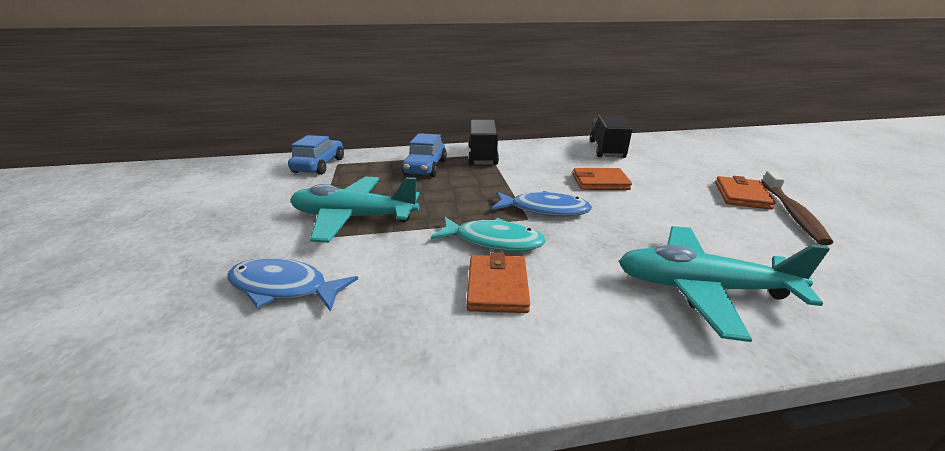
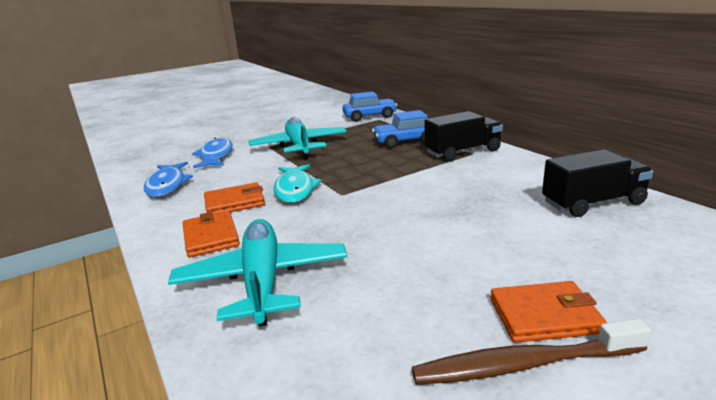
camera: 70 degrees right, 5 degrees down
(545, 210) = (365, 197): blue fish -> blue fish (167, 185)
(600, 182) = (464, 212): orange wallet -> orange wallet (211, 237)

